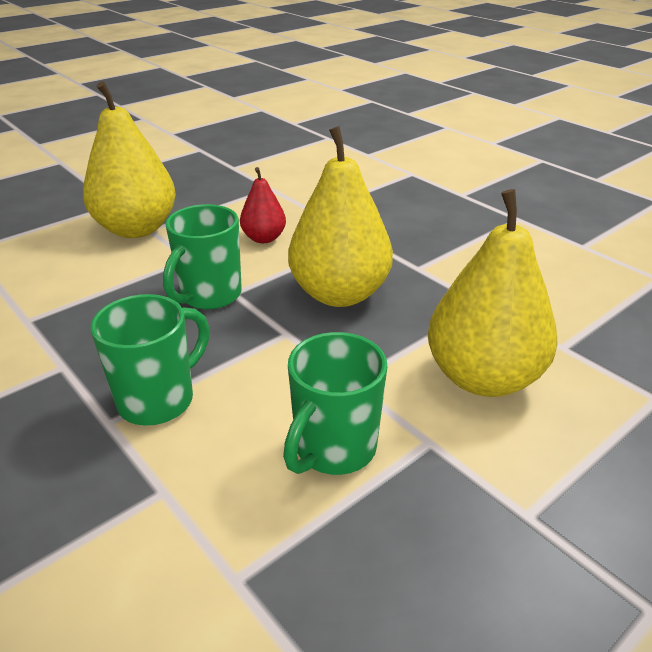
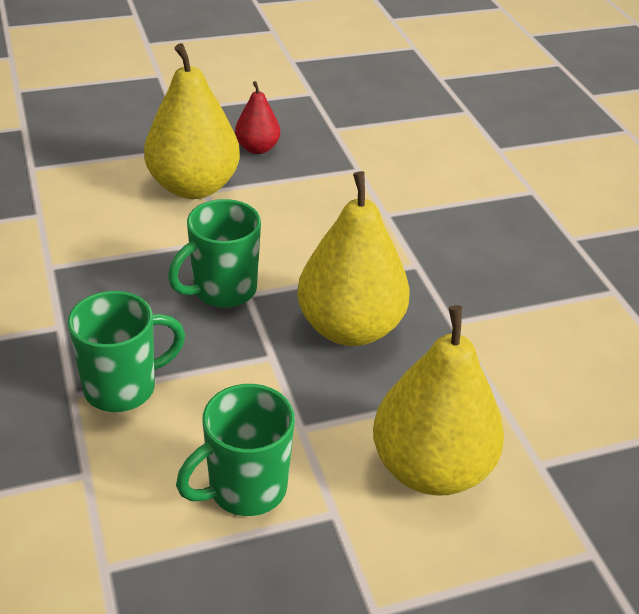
camera: 20 degrees right, 5 degrees up
(264, 238) = (313, 236): red pear -> red pear (257, 148)

